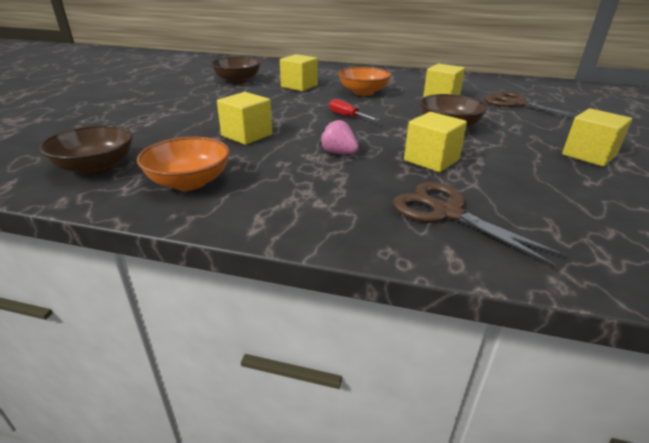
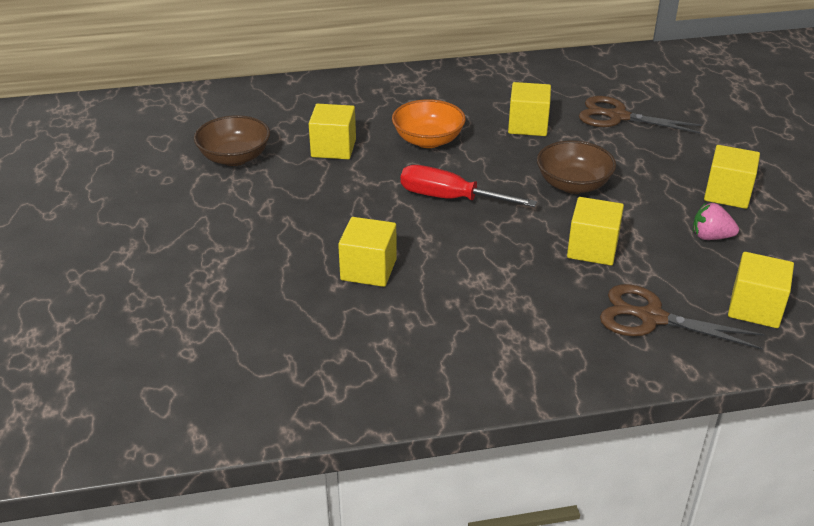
camera: 25 degrees left, 5 degrees up
(96, 167) = (260, 377): brown bowl -> none
(189, 182) = (387, 362): orange bowl -> none
(338, 153) = (495, 268): pink strawberry -> pink strawberry (710, 237)
(347, 116) = (451, 198): red screwdriver -> red screwdriver, size x1.69
(570, 234) = (755, 308): none -> yellow cube

